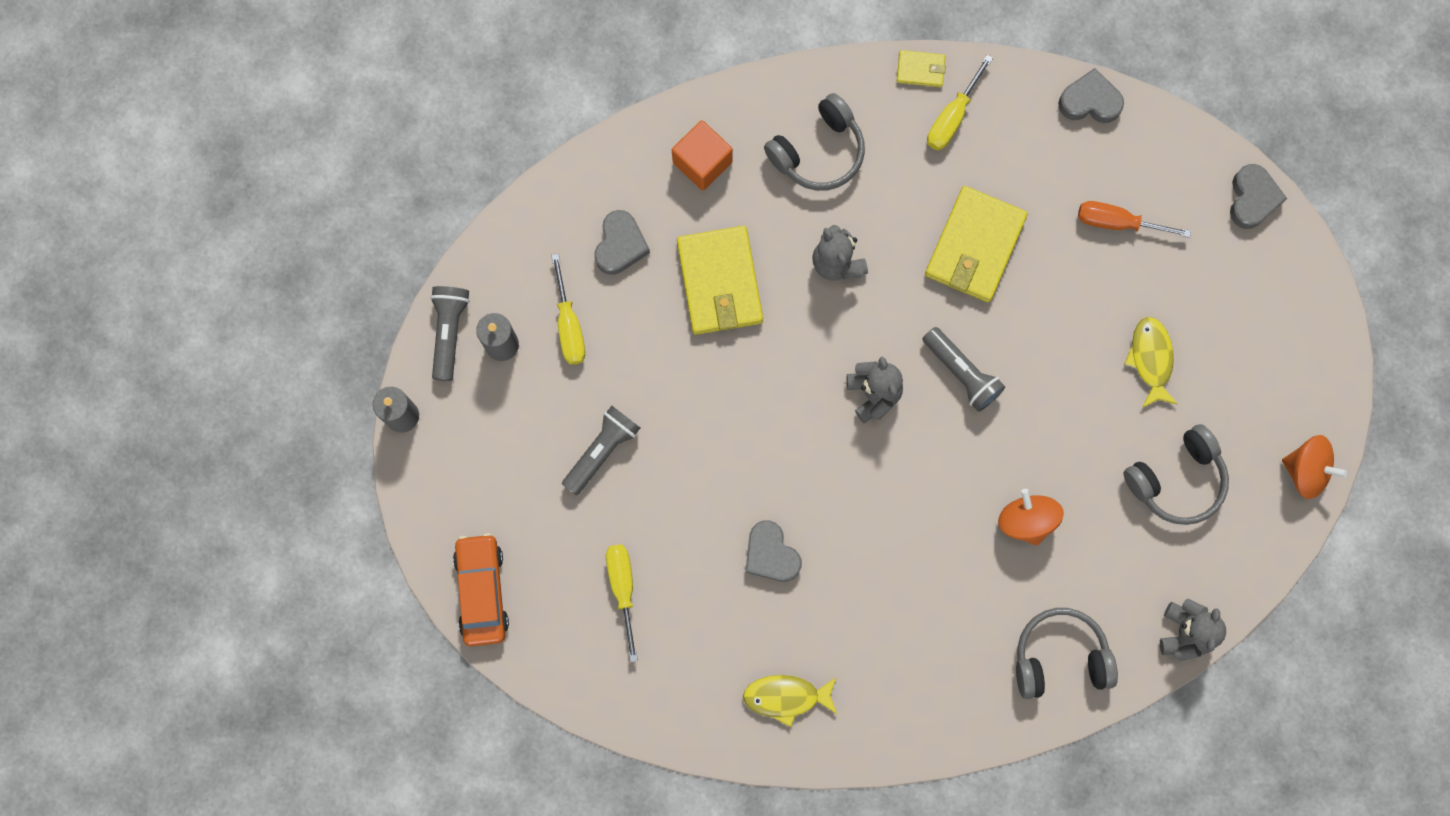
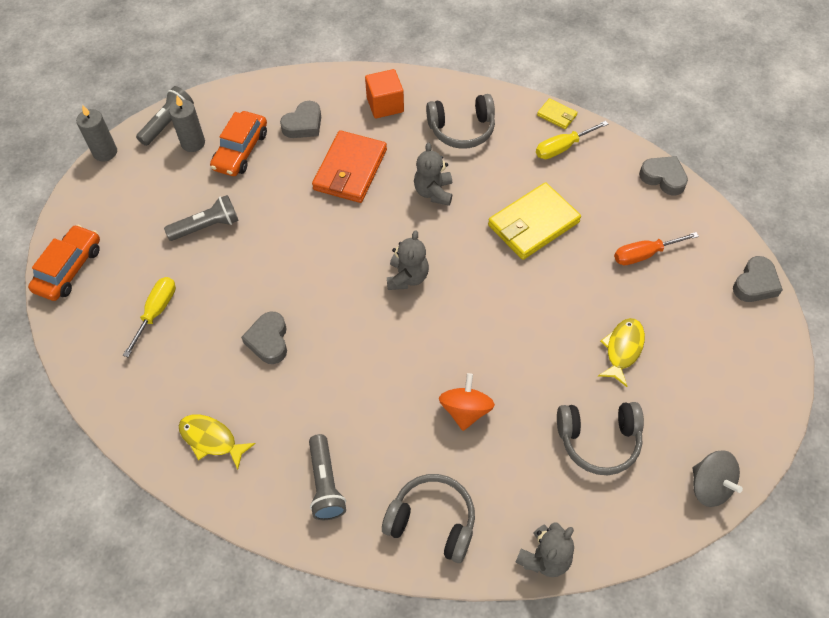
camera: 30 degrees right, 20 degrees down
(569, 325) = (241, 150): yellow screwdriver -> orange car
(719, 282) = (350, 170): yellow wallet -> orange wallet
(962, 373) = (477, 293): grey flashlight -> grey flashlight (326, 484)
(1118, 222) = (644, 254): orange screwdriver -> orange screwdriver turned 60 degrees counterclockwise
(1306, 470) = (709, 486): orange spinning top -> grey spinning top

